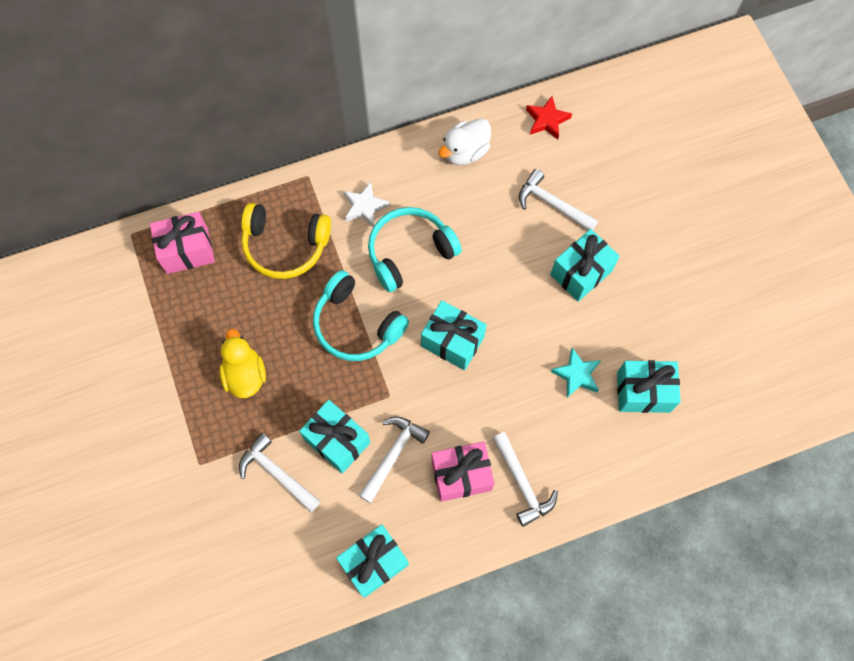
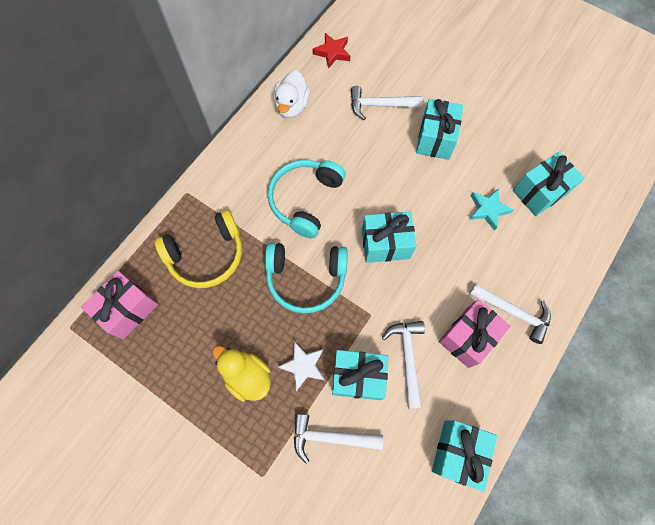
camera: 35 degrees left, 0 degrees up
(365, 207) = (247, 188): white star -> white star (303, 366)

